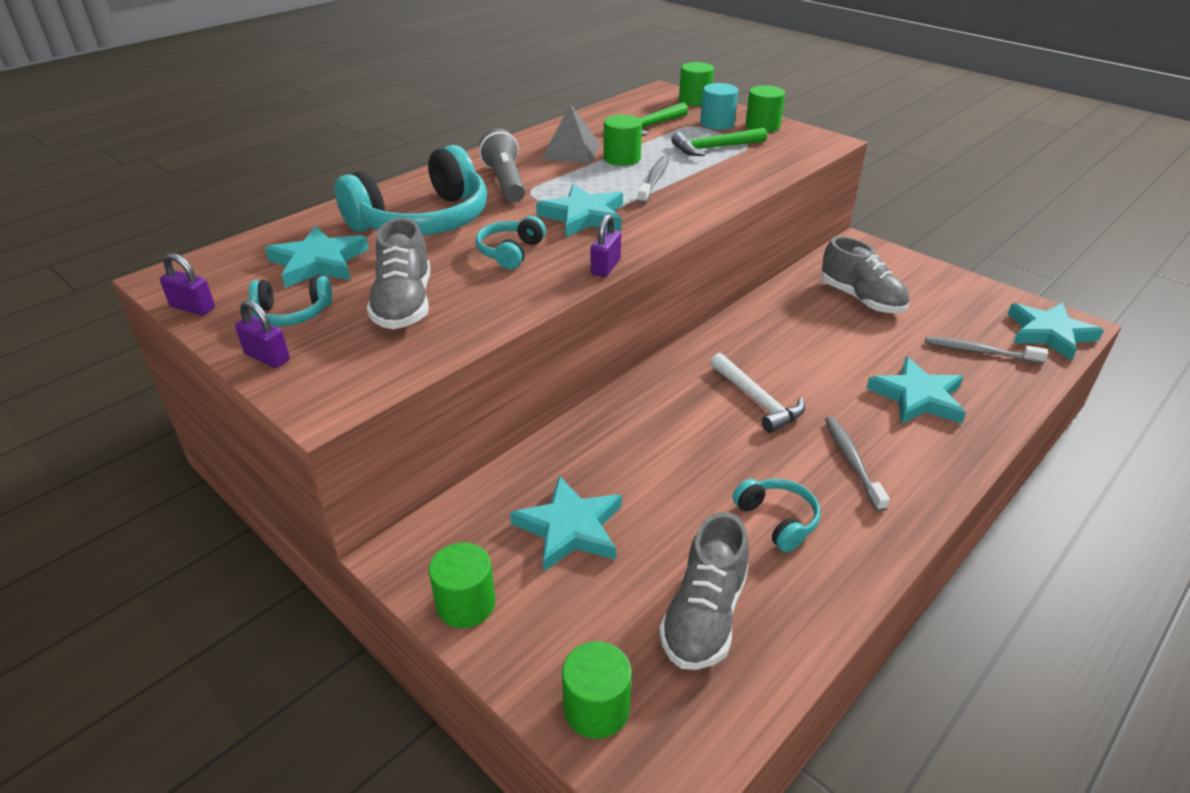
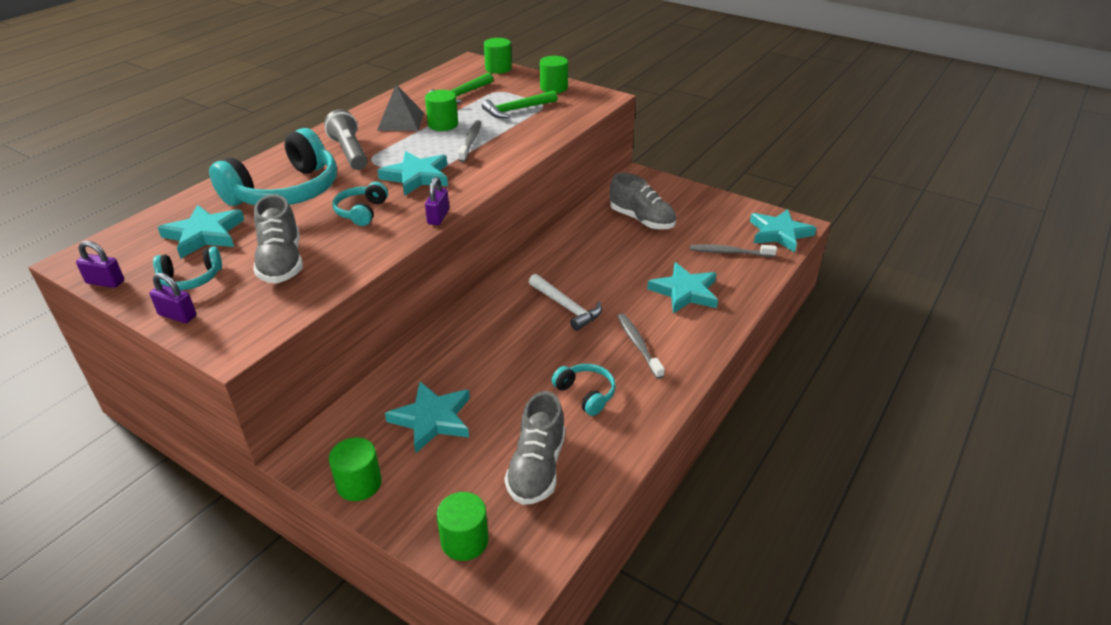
camera: 10 degrees left, 0 degrees up
(717, 123) = (517, 88): turquoise cylinder -> none

